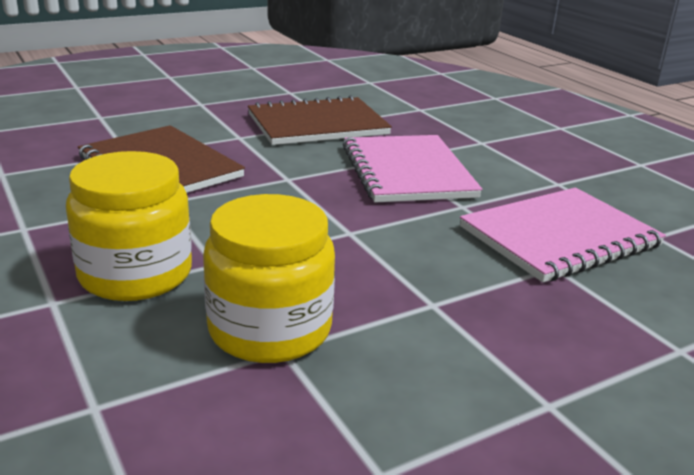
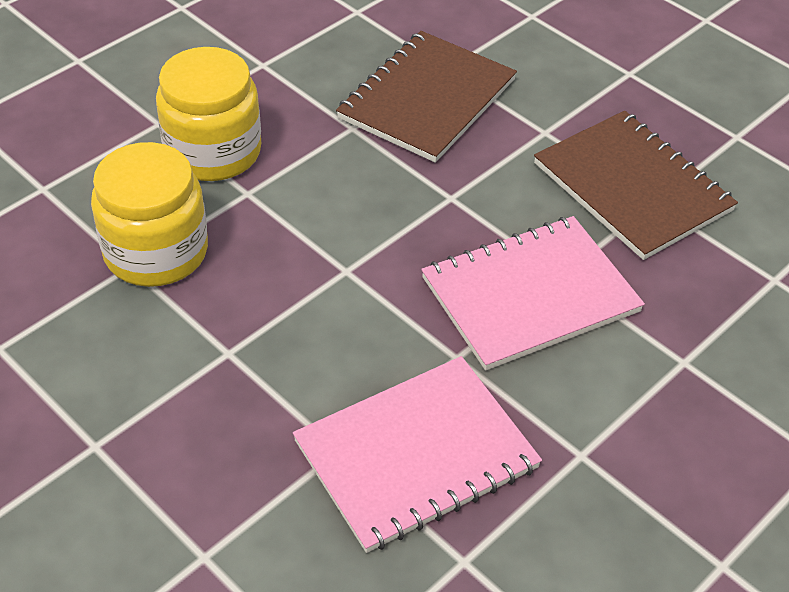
camera: 75 degrees right, 20 degrees up
(559, 236) = (416, 455): pink notebook -> pink notebook turned 75 degrees counterclockwise

